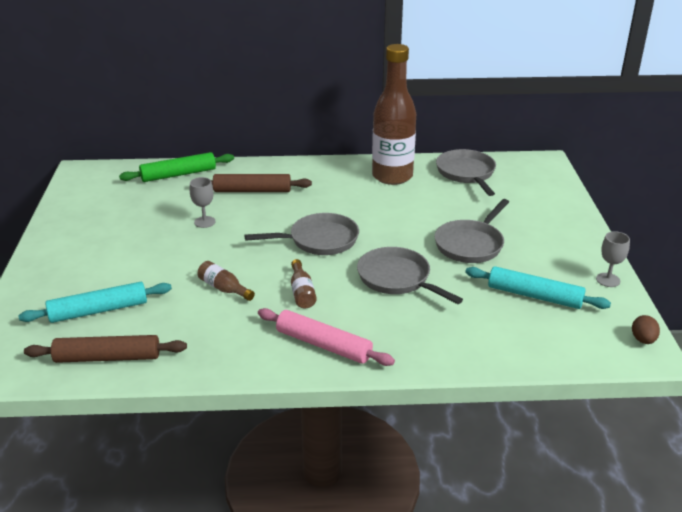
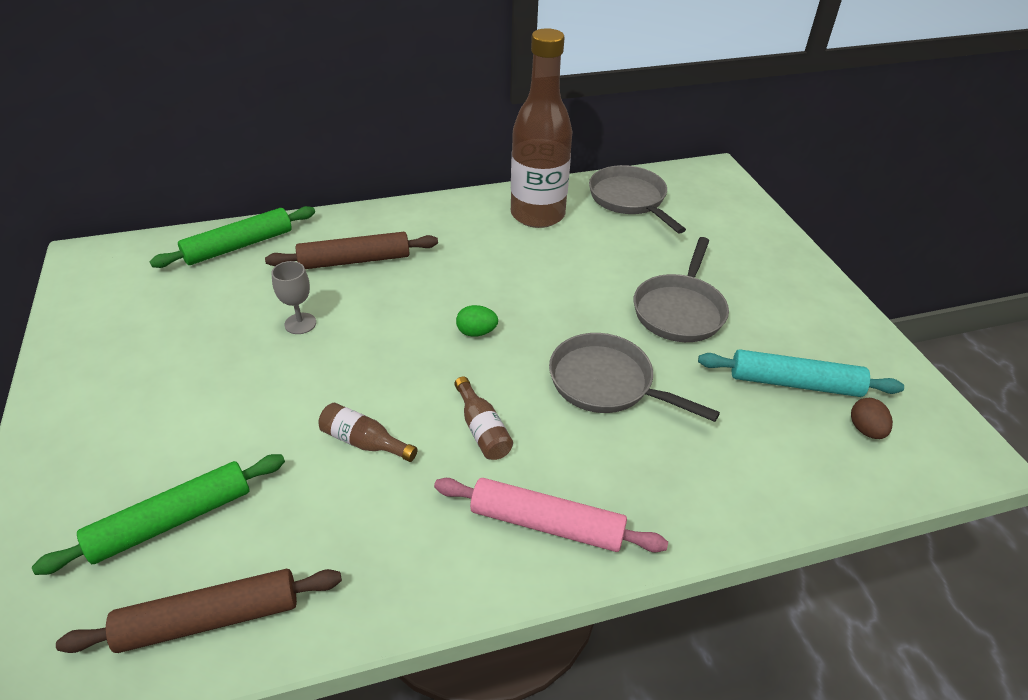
camera: 15 degrees left, 10 degrees up
(98, 311) = (172, 521): turquoise rolling pin -> green rolling pin
(319, 240) = (476, 332): grey pan -> green egg
(608, 280) = (870, 342): grey goblet -> none
(643, 340) = (958, 434): brown egg -> brown egg (865, 430)

